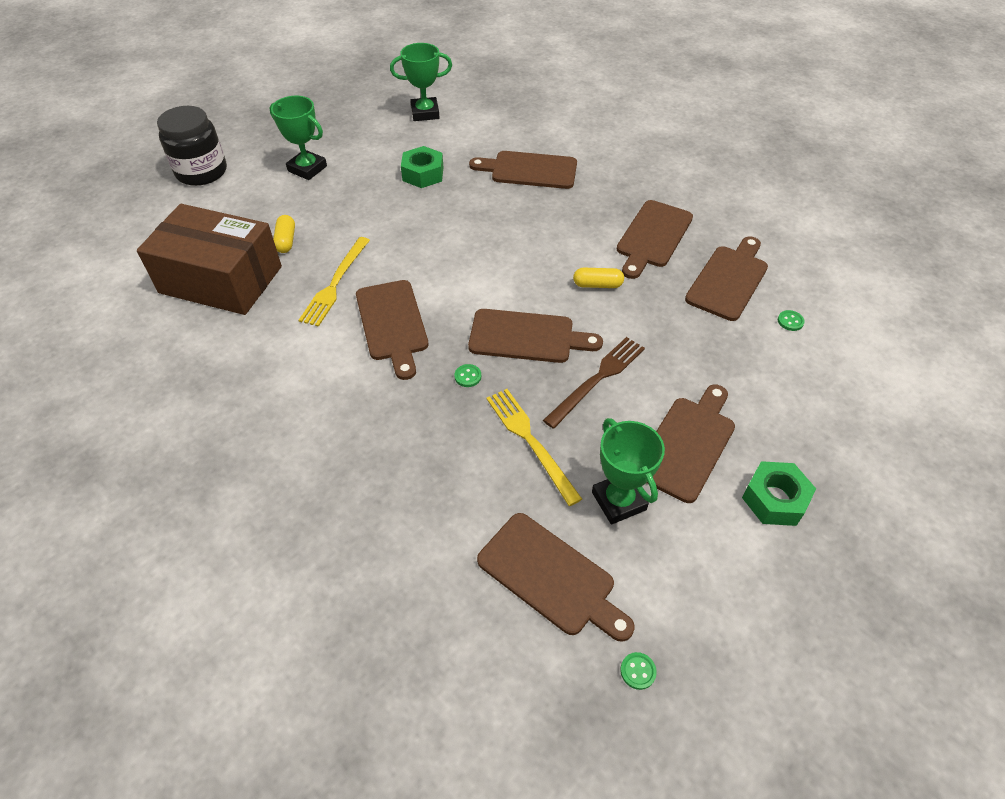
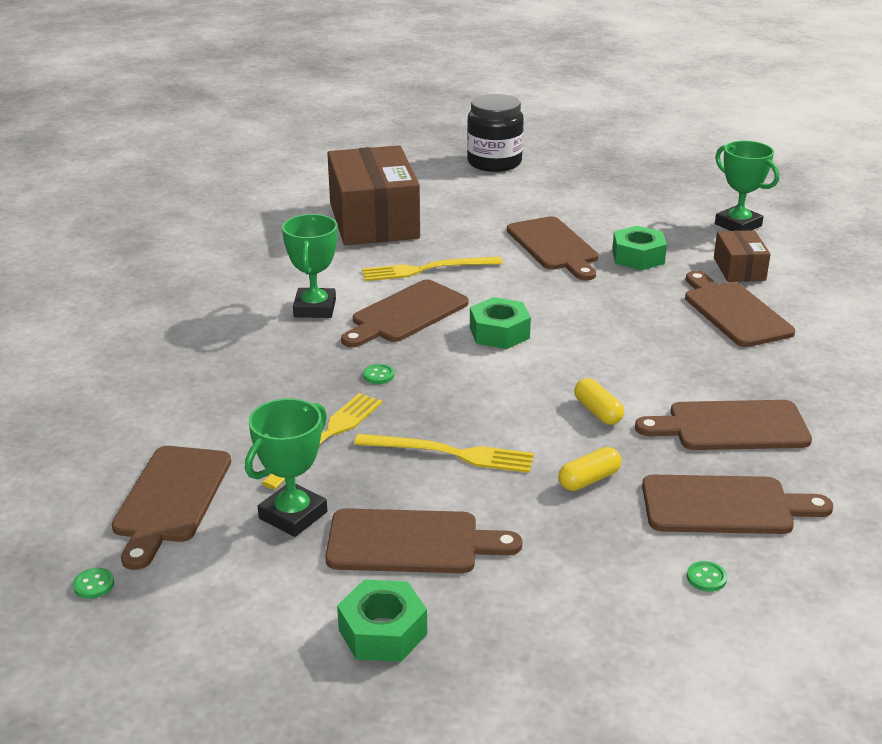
camera: 60 degrees right, 20 degrees down
(286, 241) = (454, 228): yellow capsule -> yellow capsule (589, 480)
(307, 169) = (563, 202): green trophy -> green trophy (315, 308)
(463, 286) = (499, 333): none -> green nut
(480, 141) = (739, 269): none -> brown box
(527, 337) = (467, 391): brown cutting board -> brown cutting board (554, 246)
(597, 379) = (450, 453): brown fork -> yellow fork

